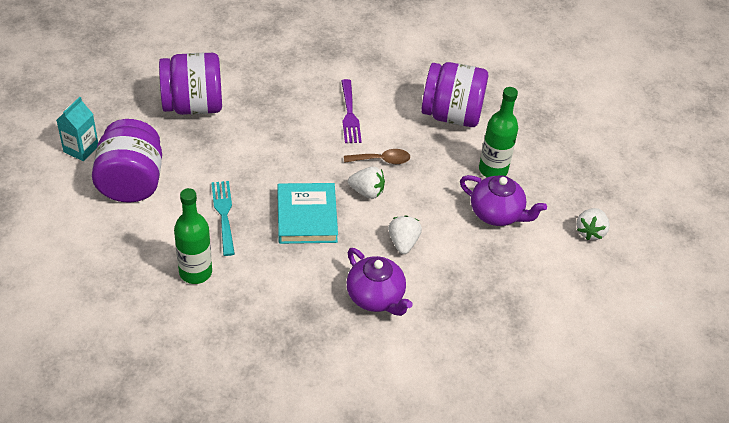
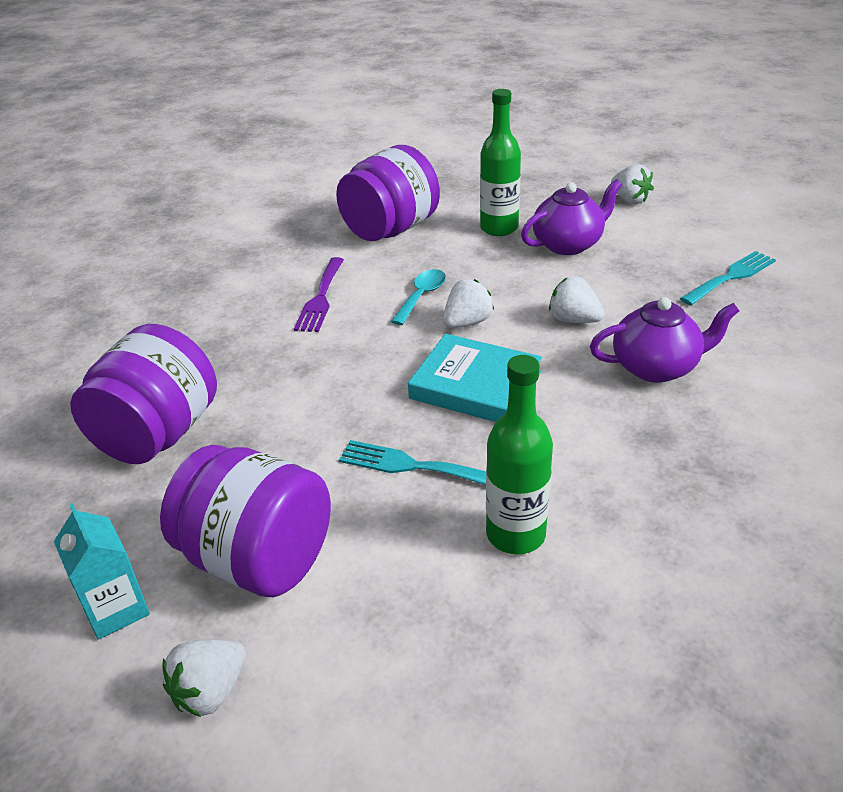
camera: 55 degrees left, 10 degrees down
(55, 200) = (210, 692): none -> white strawberry
(349, 115) = (321, 298): purple fork -> purple fork turned 75 degrees clockwise
(382, 160) = (421, 296): brown spoon -> turquoise spoon
(514, 315) = (731, 277): none -> turquoise fork

